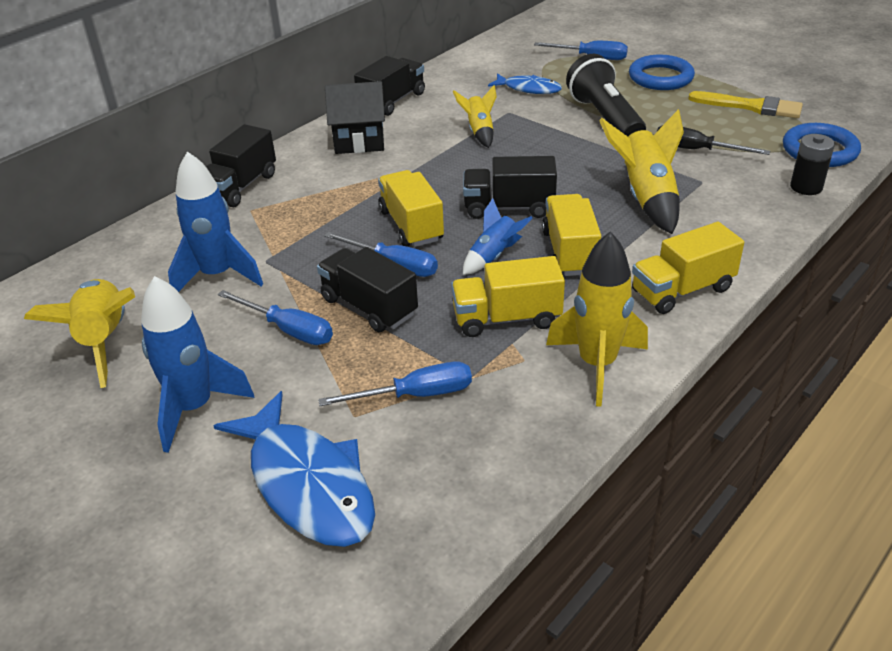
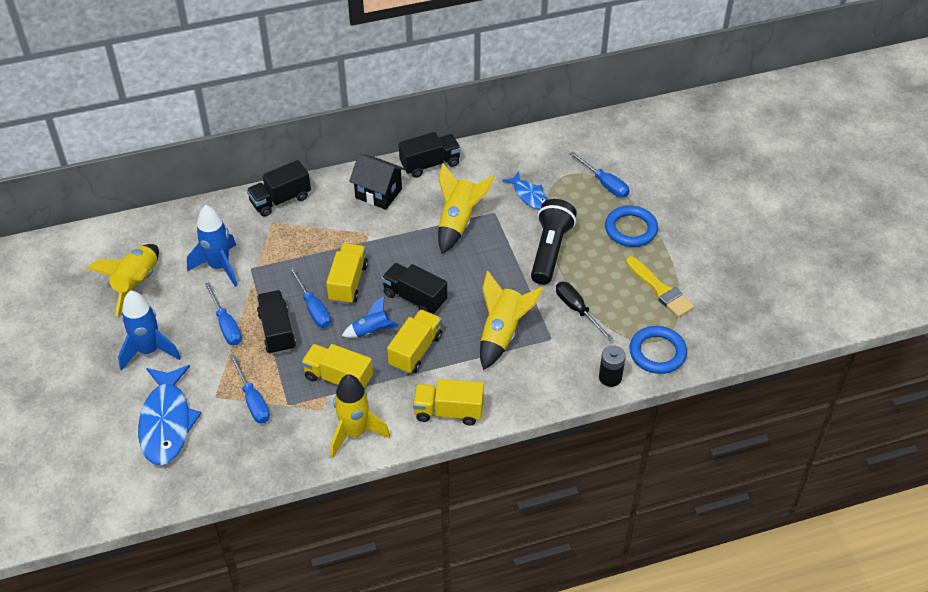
camera: 30 degrees right, 10 degrees up
(416, 395) = (253, 401): blue screwdriver -> blue screwdriver turned 45 degrees clockwise
(479, 132) = (458, 222): yellow rocket -> yellow rocket, size x1.69

